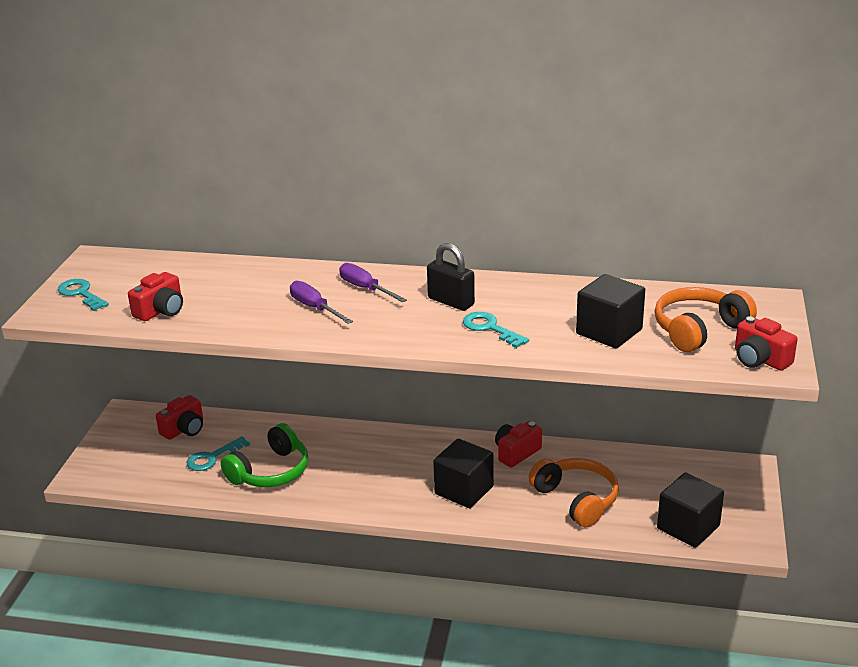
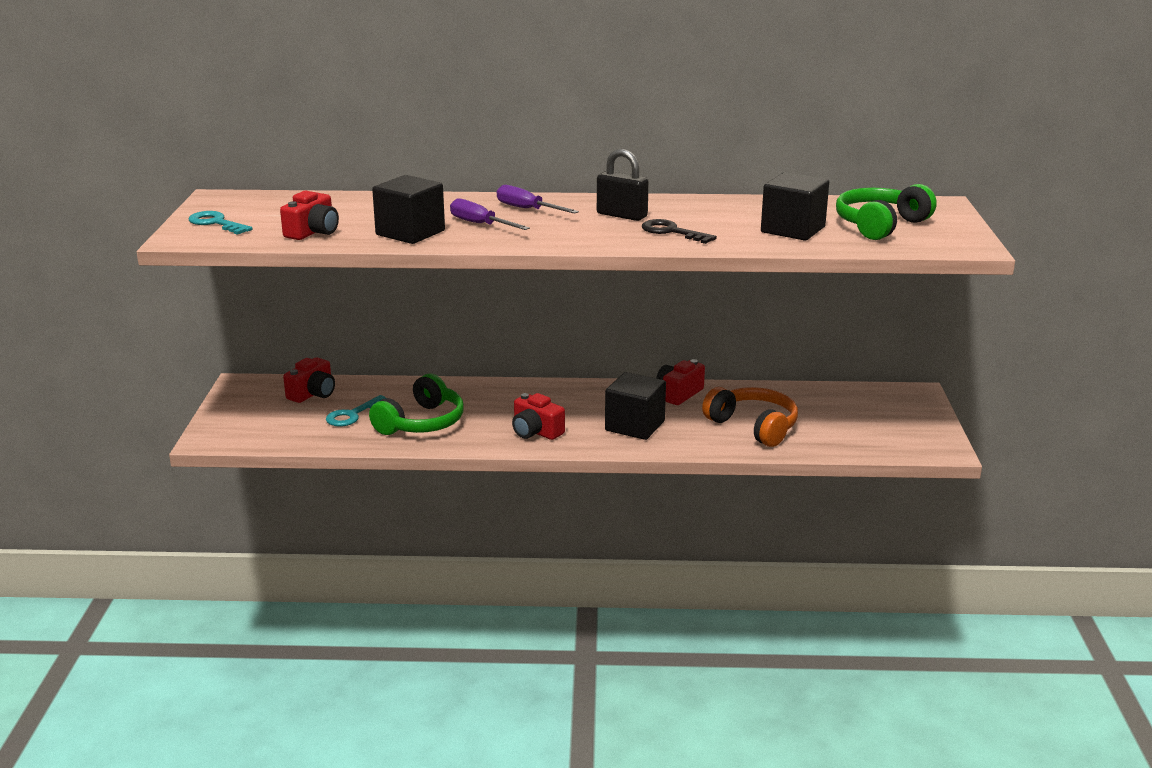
camera: 10 degrees left, 5 degrees down
(490, 328) = (671, 232): turquoise key -> black key
(688, 527) = (873, 441): black cube -> black cube (410, 233)
(698, 329) = (880, 225): orange headphones -> green headphones
(760, 359) = (949, 242): red camera -> red camera (536, 431)

